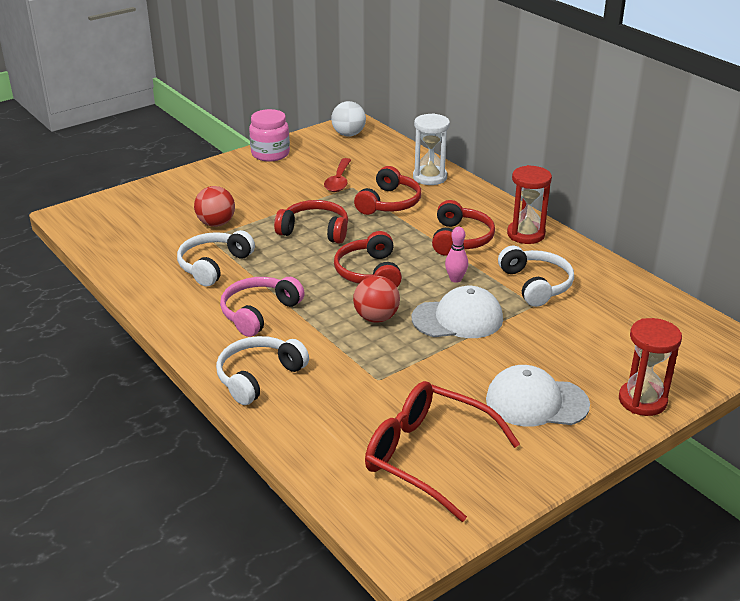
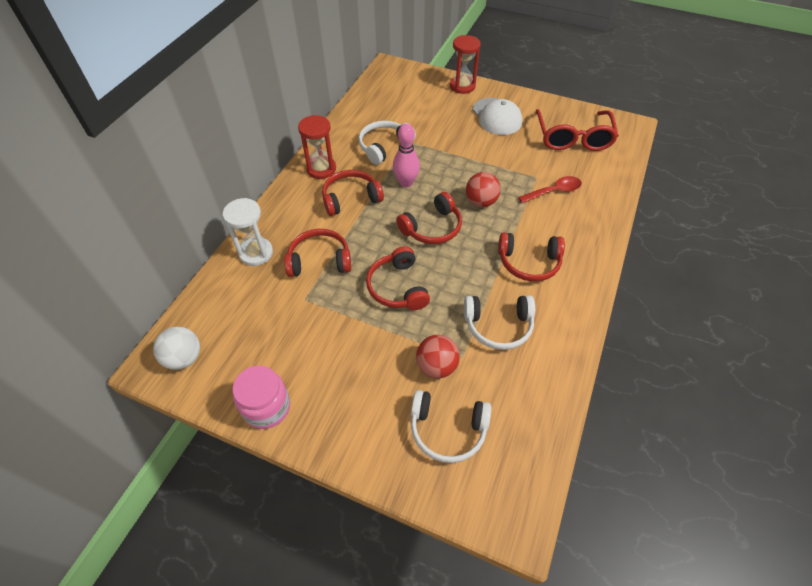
camera: 120 degrees left, 20 degrees up
(258, 377) = (586, 228): white headphones -> white headphones (447, 430)
(259, 313) = (529, 263): pink headphones -> red headphones
(338, 181) = (299, 314): red spoon -> red spoon (554, 191)
(455, 279) = (406, 183): pink bowling pin -> pink bowling pin, size x1.53
(458, 319) = (449, 167): white cap -> none

